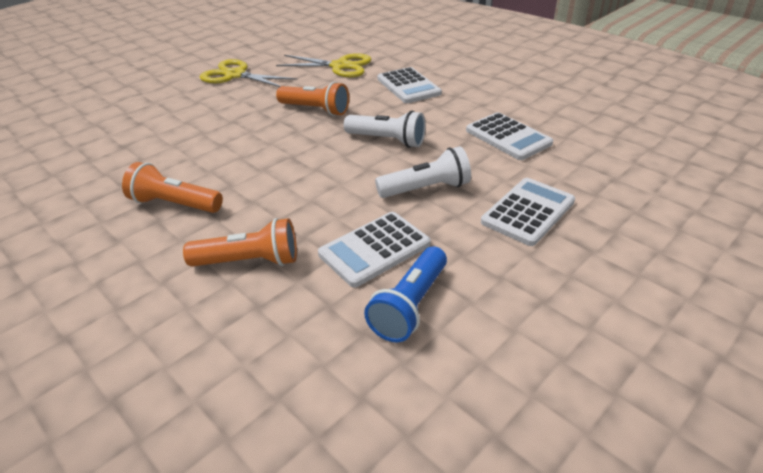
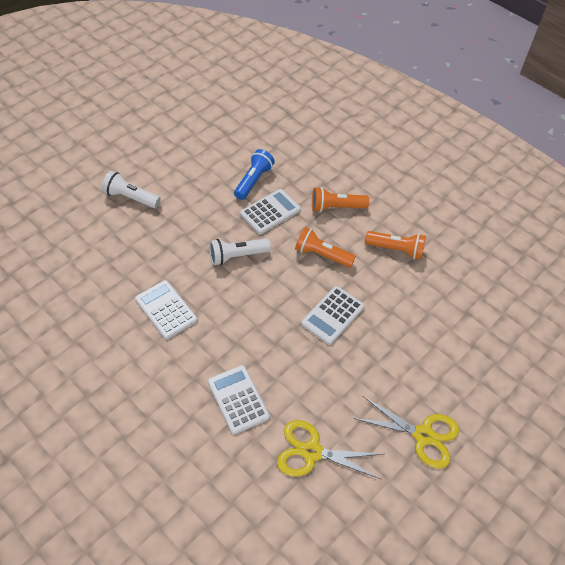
camera: 175 degrees right, 15 degrees up
(315, 110) = (325, 359): orange flashlight -> orange flashlight (322, 255)
(387, 140) = (261, 310): white flashlight -> white flashlight (131, 197)
(528, 212) = (178, 234): white calculator -> white calculator (332, 315)

